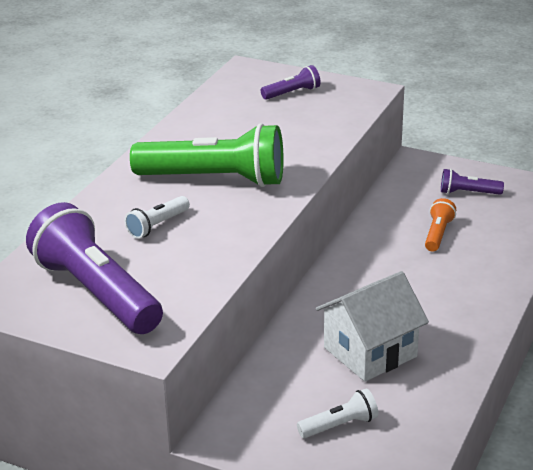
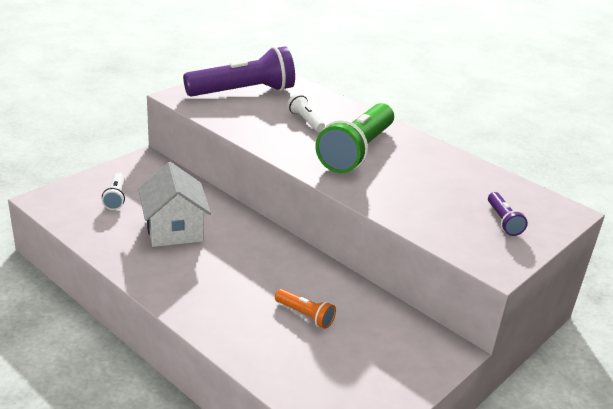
camera: 105 degrees right, 0 degrees up
(468, 193) = (370, 363): purple flashlight -> none

